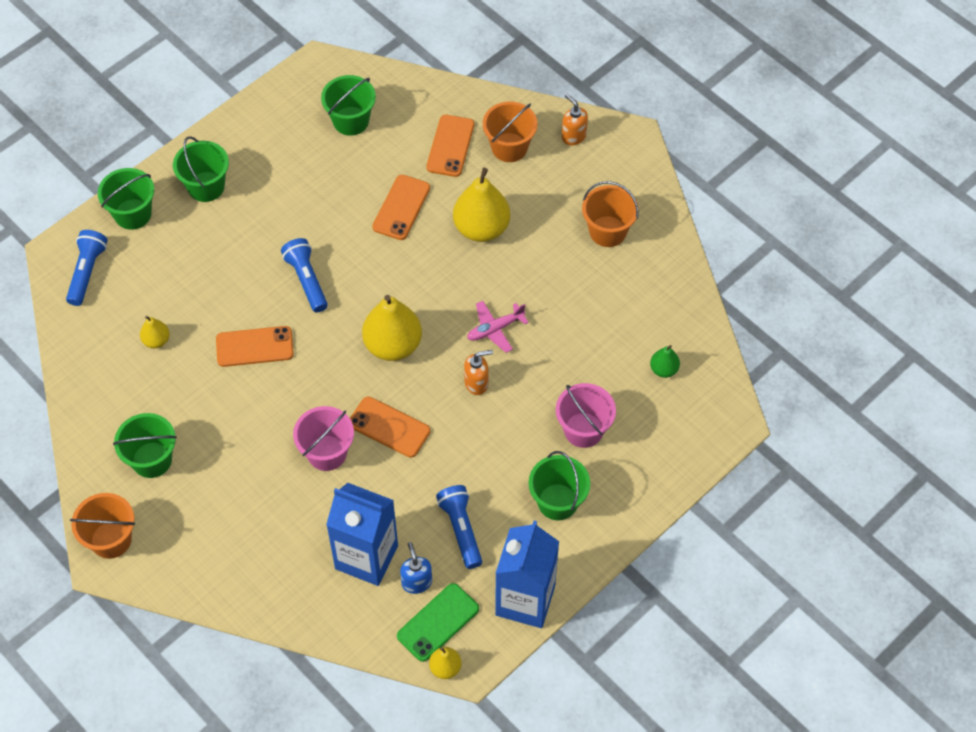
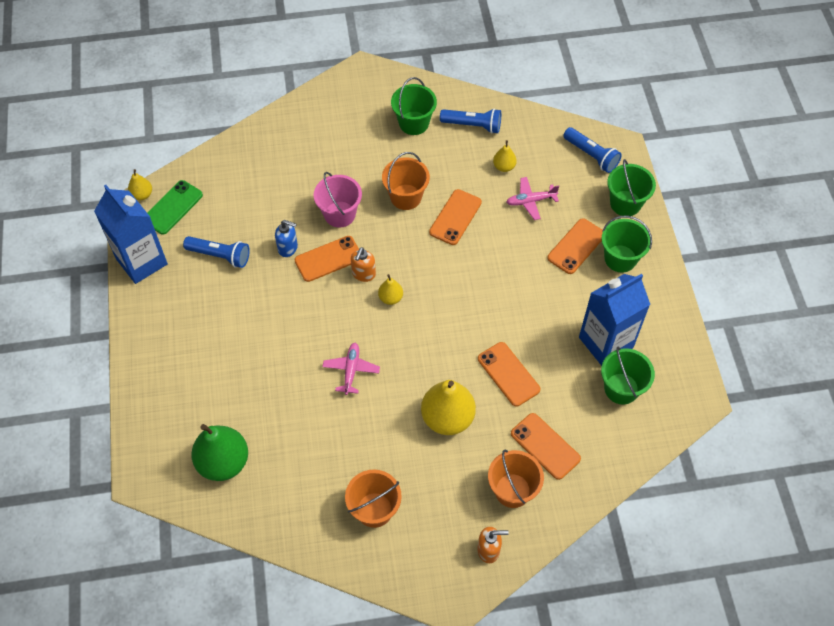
camera: 125 degrees right, 0 degrees up
(111, 539) = (375, 80): orange bucket -> orange bucket (406, 197)
(186, 293) = (530, 201): none -> pink plane
(217, 228) = (576, 246): none -> orange phone
(306, 280) = (487, 276): blue flashlight -> blue flashlight (472, 125)
(366, 557) = (249, 195): blue carton -> blue carton (605, 342)
(393, 345) = (390, 298): yellow pear -> yellow pear, size x0.49
(416, 582) = (208, 211): blue soap dispenser -> blue soap dispenser (288, 248)
(438, 622) = (173, 207): green phone -> green phone turned 45 degrees clockwise
(476, 383) = (317, 331): orange soap dispenser -> orange soap dispenser (363, 274)
(557, 502) = (188, 323): green bucket -> none
(583, 430) = (224, 374): pink bucket -> none
(664, 369) = (223, 462): green pear -> green pear, size x2.02

